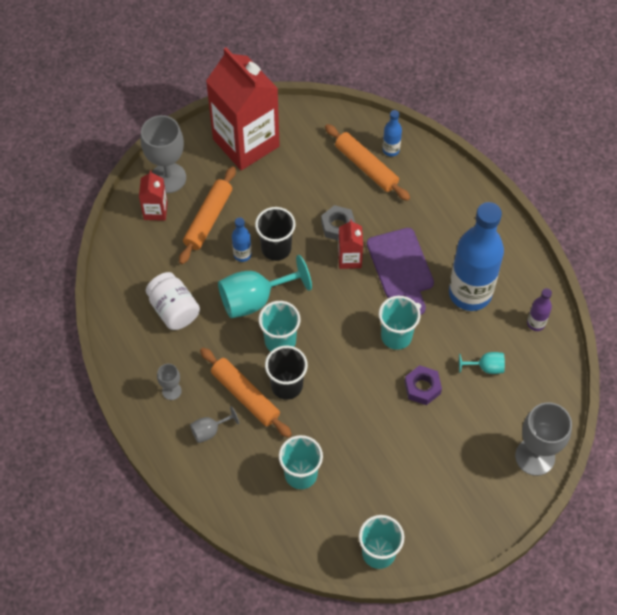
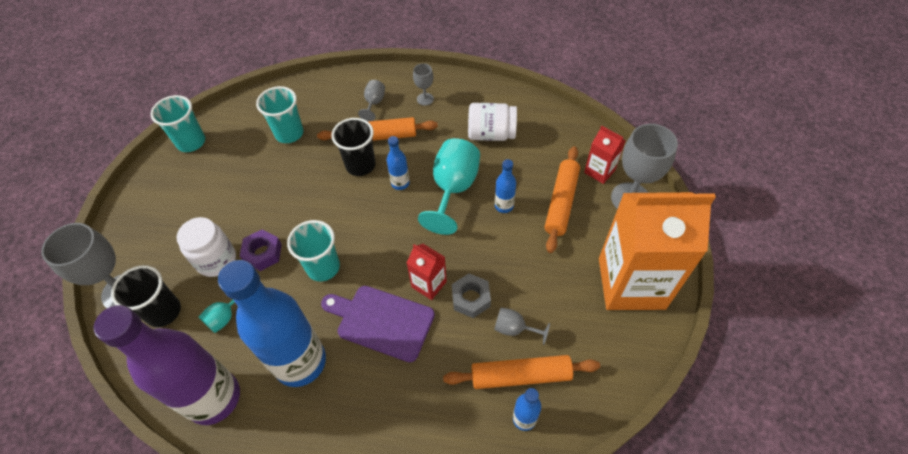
camera: 130 degrees right, 5 degrees down
(208, 219) = (561, 202): orange rolling pin -> orange rolling pin turned 45 degrees clockwise
(246, 143) = (631, 283): red carton -> orange carton
(276, 248) = (489, 234): black cup -> black cup (163, 311)
(280, 341) = (400, 183): turquoise cup -> blue bottle
(338, 188) = (514, 329): none -> grey goblet
(456, 415) = (216, 260): none -> white jar
(536, 323) = (214, 398): purple bottle -> purple bottle, size x2.36

